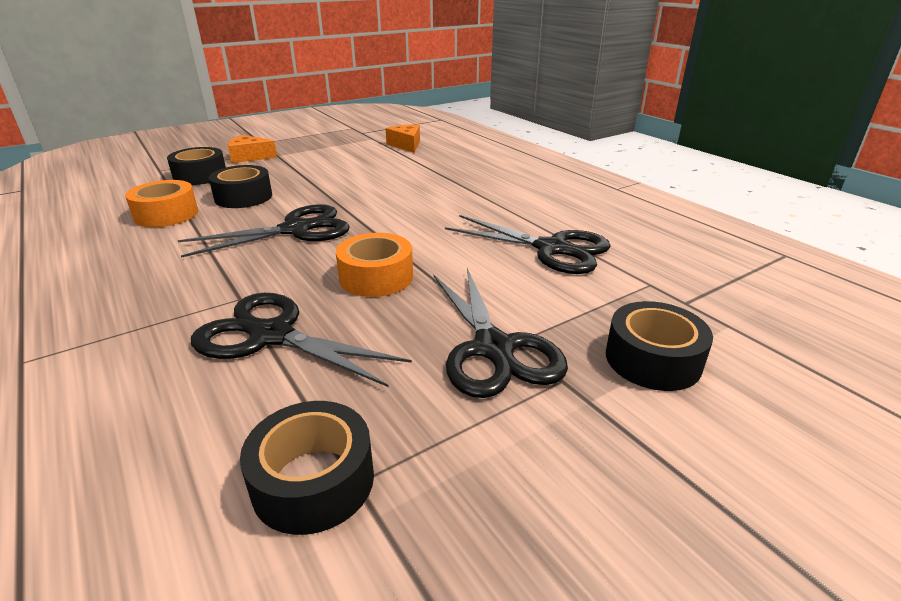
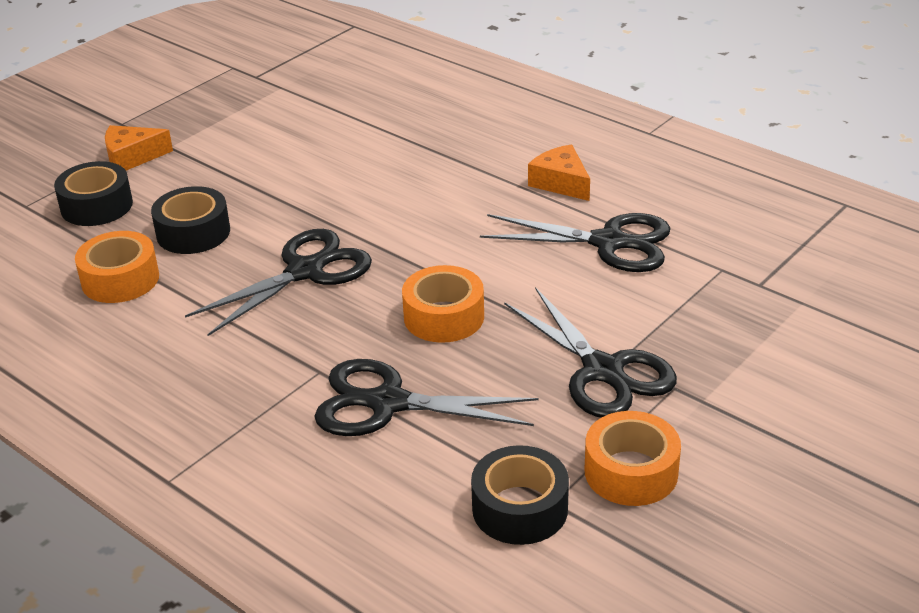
camera: 15 degrees left, 5 degrees up
(406, 145) = (339, 94): orange cheese -> orange cheese (561, 183)
(469, 467) = (631, 472): none -> orange tape
(653, 359) = (744, 351): black tape -> none

